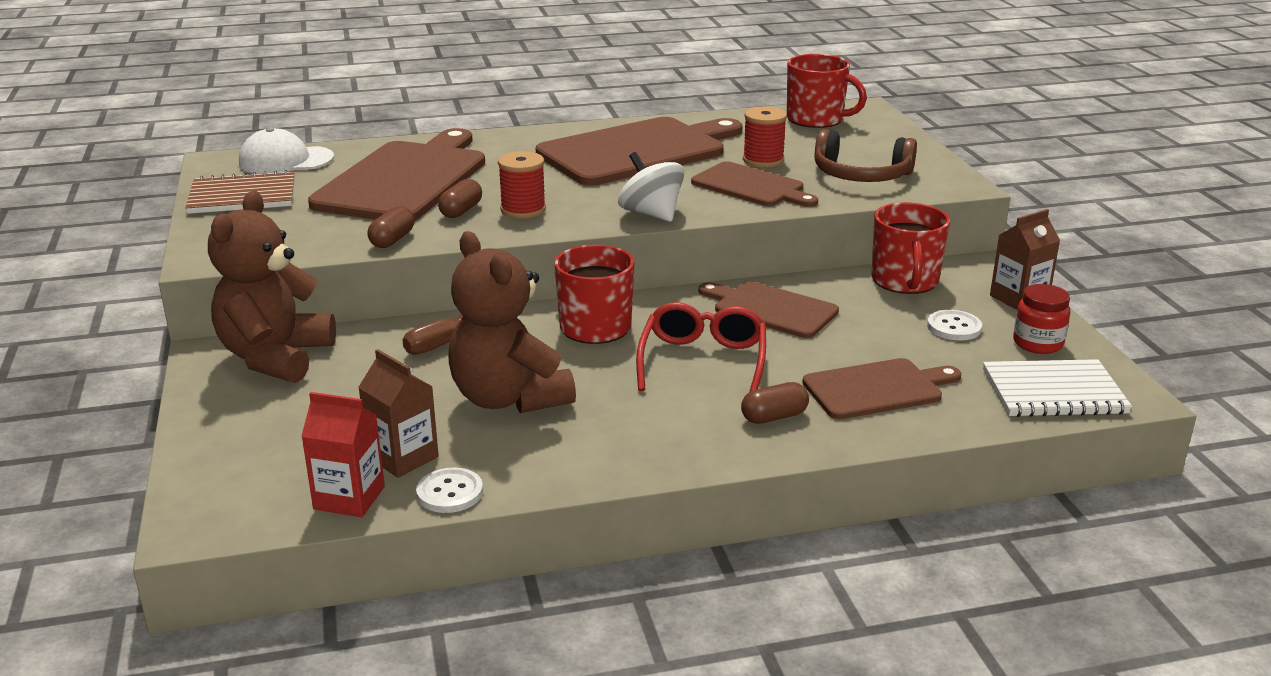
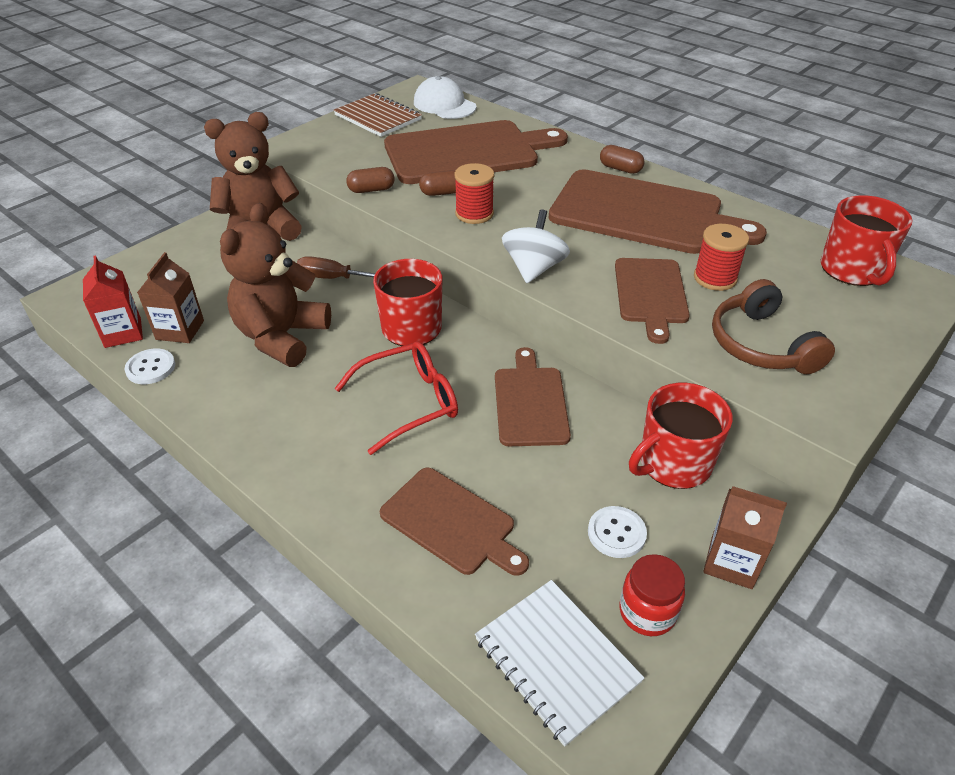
camera: 55 degrees right, 15 degrees up
(774, 417) = (355, 477): brown capsule -> brown capsule (620, 169)

